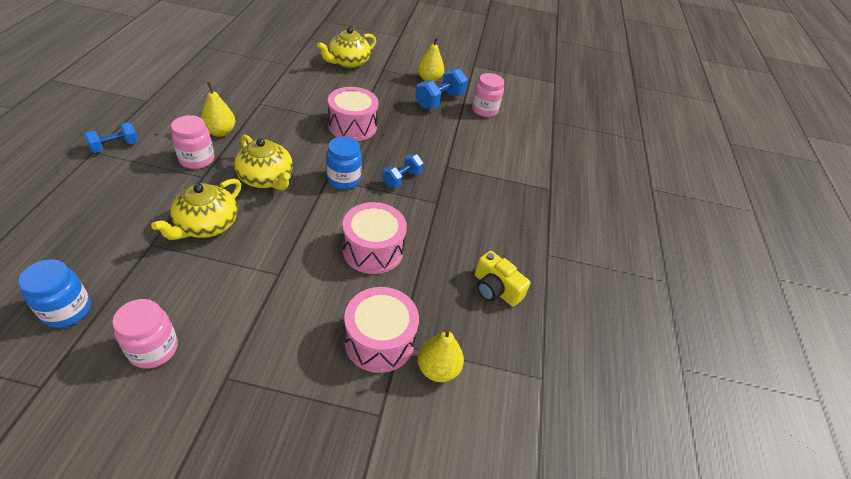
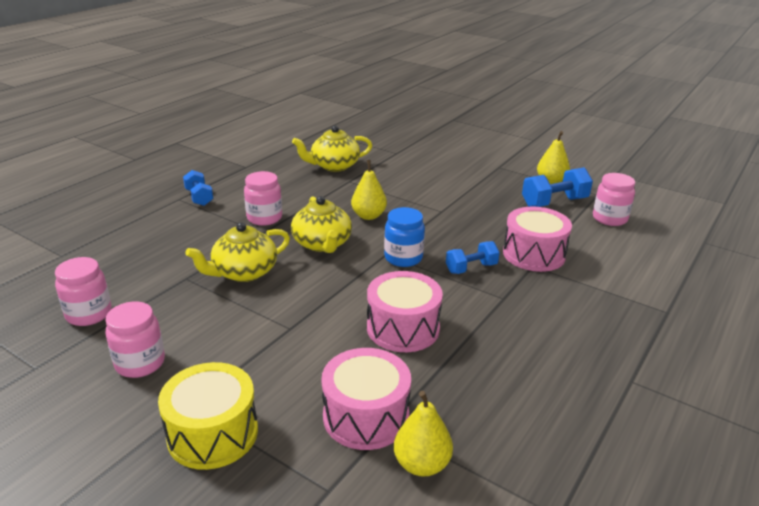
camera: 30 degrees right, 15 degrees down
(67, 310) = (89, 314): blue jar -> pink jar
(115, 146) = (199, 197): blue dumbbell -> blue dumbbell turned 75 degrees clockwise
(220, 132) = (298, 199): yellow pear -> yellow pear (368, 216)
(261, 398) = (213, 433): none -> yellow drum
(348, 62) = (461, 157): yellow teapot -> yellow teapot (334, 166)
(352, 126) = (437, 212): pink drum -> pink drum (534, 254)
(495, 289) = (538, 401): yellow camera -> none

